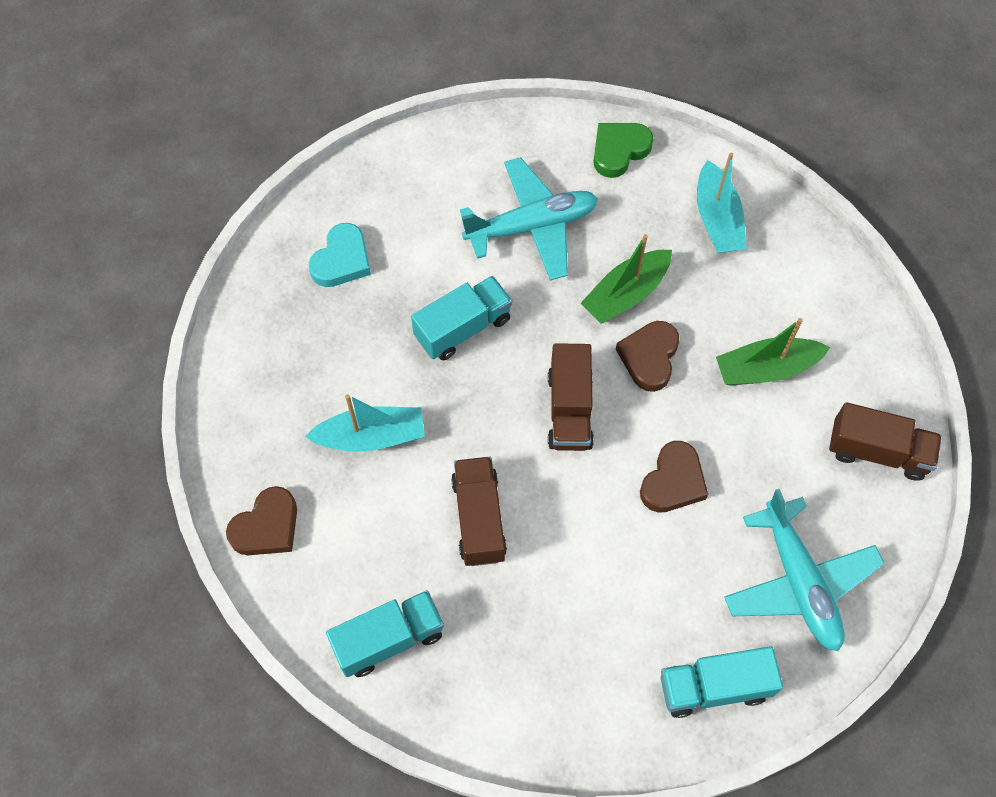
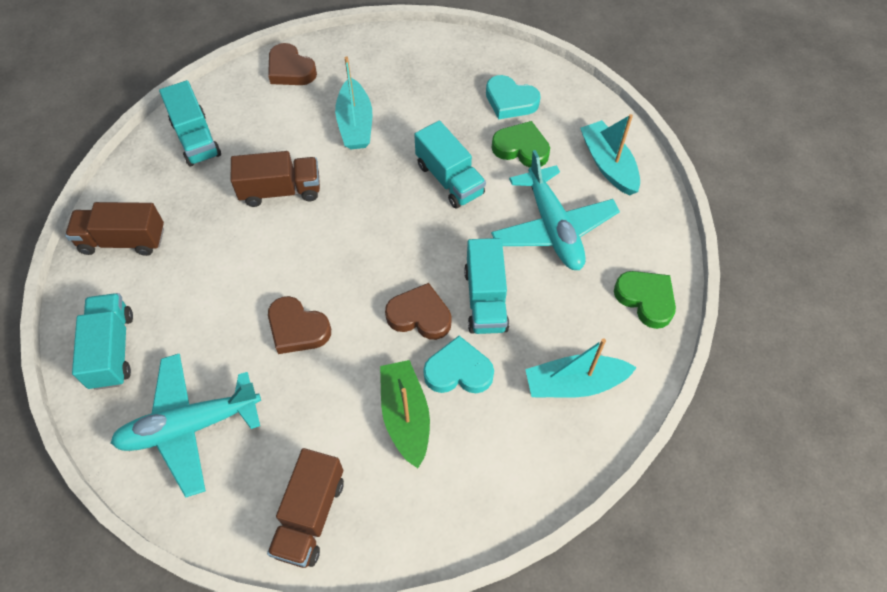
camera: 90 degrees right, 5 degrees down
(418, 252) = (521, 148): none -> green heart
(444, 167) = (608, 165): none -> turquoise boat
(569, 410) = (371, 253): brown truck -> brown truck (123, 240)
(626, 294) = (485, 299): green boat -> turquoise truck
(712, 321) = (458, 371): none -> turquoise heart

